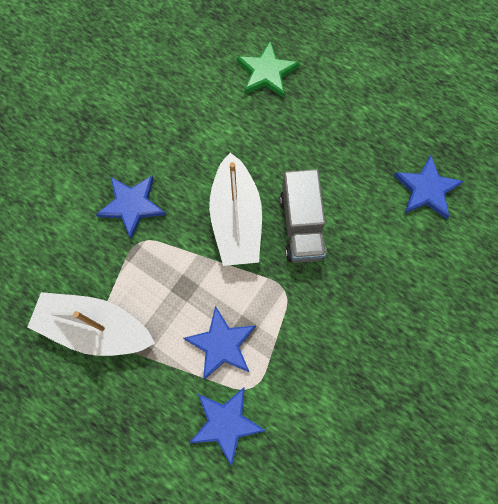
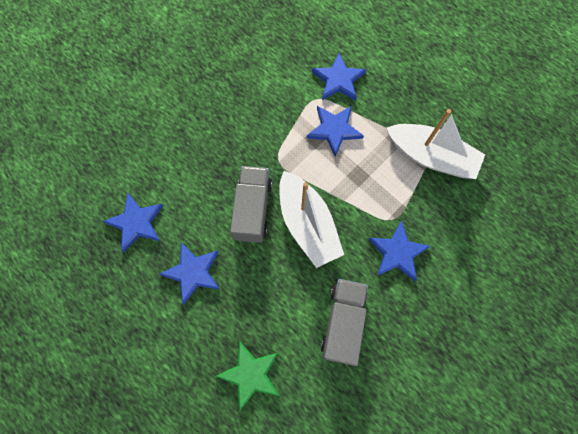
camera: 170 degrees left, 0 degrees up
(184, 129) = (343, 322): none -> grey truck
(236, 220) = (307, 224): white boat -> white boat turned 150 degrees clockwise
(348, 150) = (193, 272): none -> blue star

